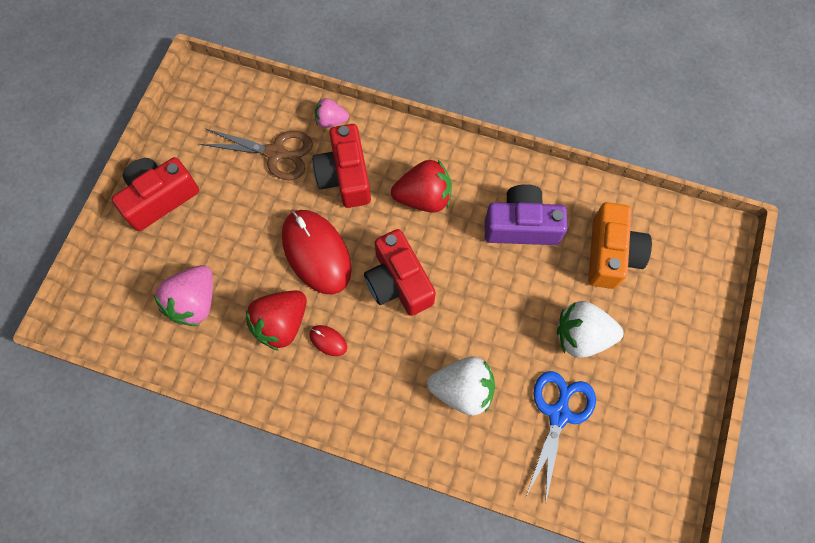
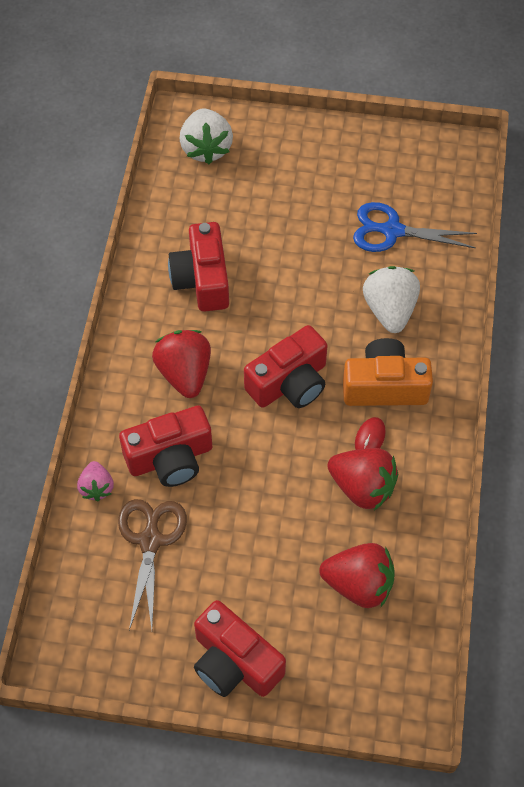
camera: 100 degrees left, 10 degrees down
(194, 302) = (359, 585): pink strawberry -> red strawberry
(316, 253) = (272, 469): red mouse -> none
(521, 225) = (202, 279): purple camera -> red camera
(581, 336) = (311, 219): white strawberry -> white strawberry (206, 148)
(611, 254) = (220, 202): orange camera -> orange camera (384, 386)

